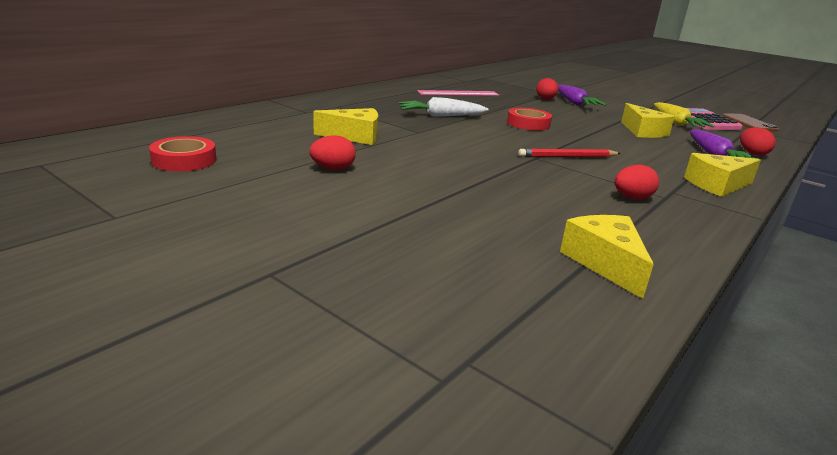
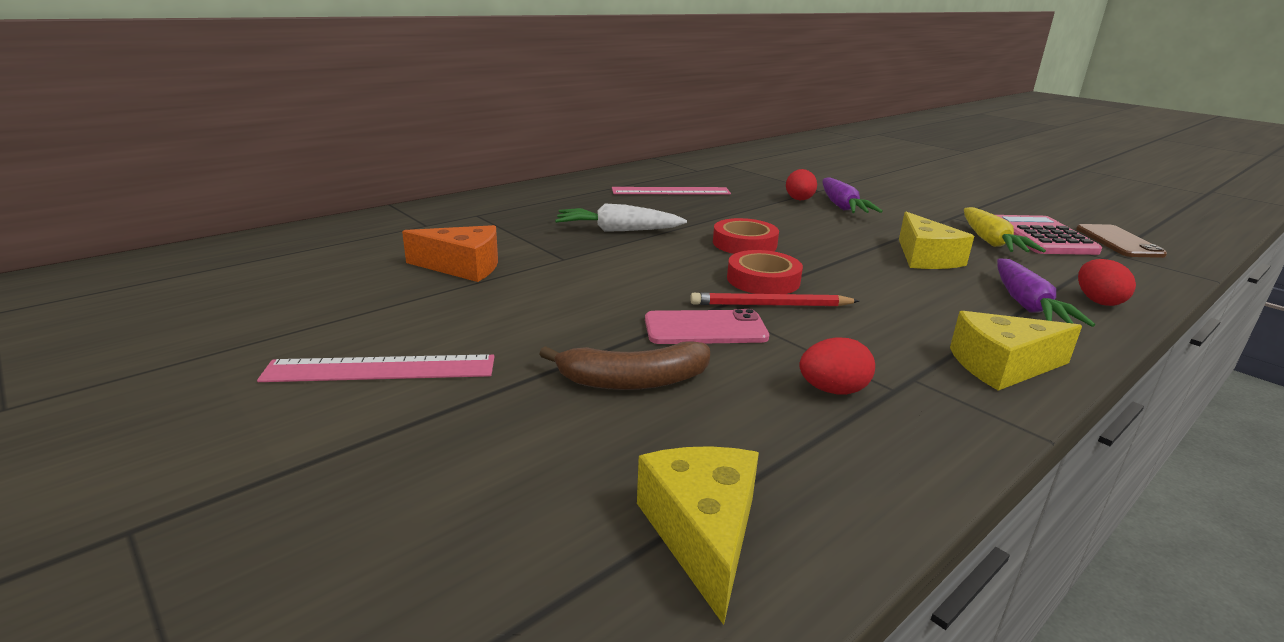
camera: 10 degrees right, 0 degrees up
(184, 160) = (188, 307): red tape -> red tape (763, 280)
(333, 169) = (386, 325): red egg -> none
(351, 192) = (381, 369): none -> pink ruler
(355, 136) = (463, 267): yellow cheese -> orange cheese
(514, 195) = (633, 381): none -> brown banana
(537, 169) = (705, 328): none -> pink phone

